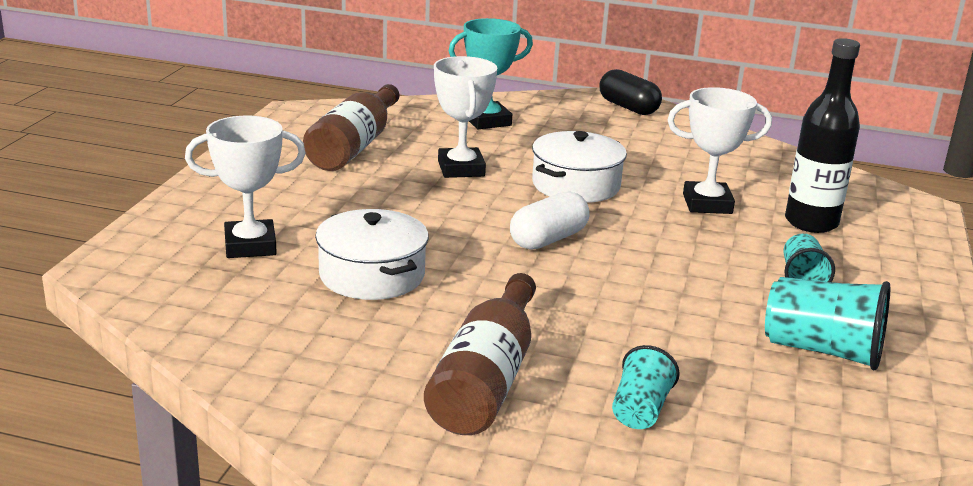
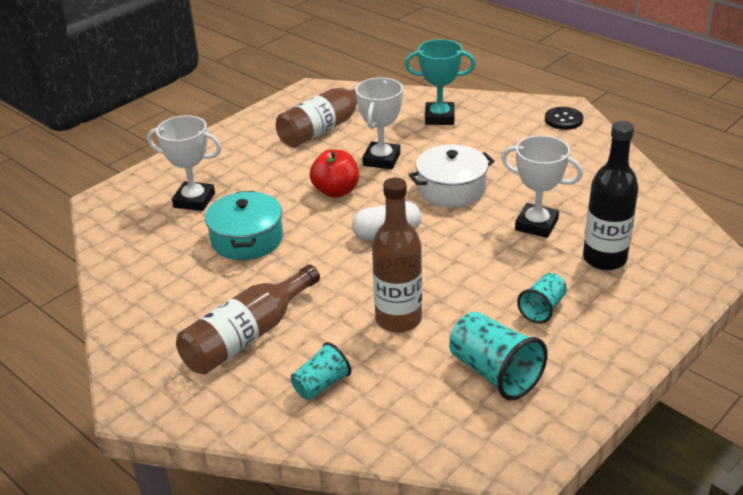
camera: 30 degrees right, 10 degrees up
(372, 275) = (247, 239): white pot -> turquoise pot
(437, 207) = (336, 191): none -> red apple
(628, 107) = (563, 120): black capsule -> black button
(657, 321) = (398, 319): none -> brown bottle

